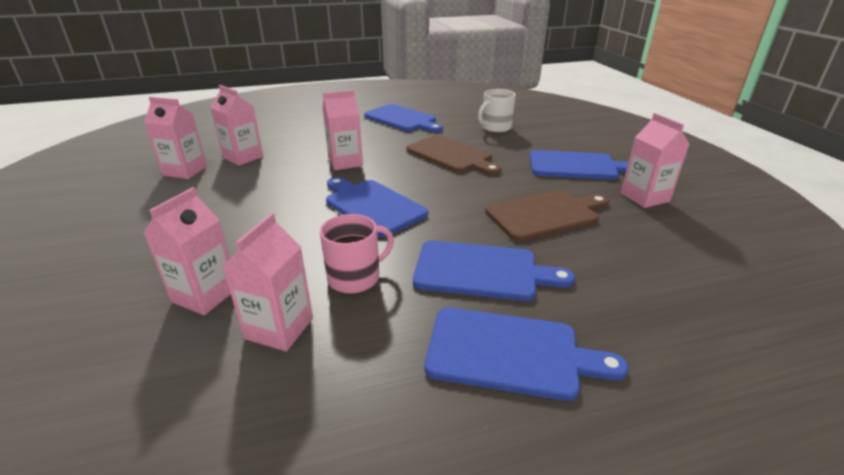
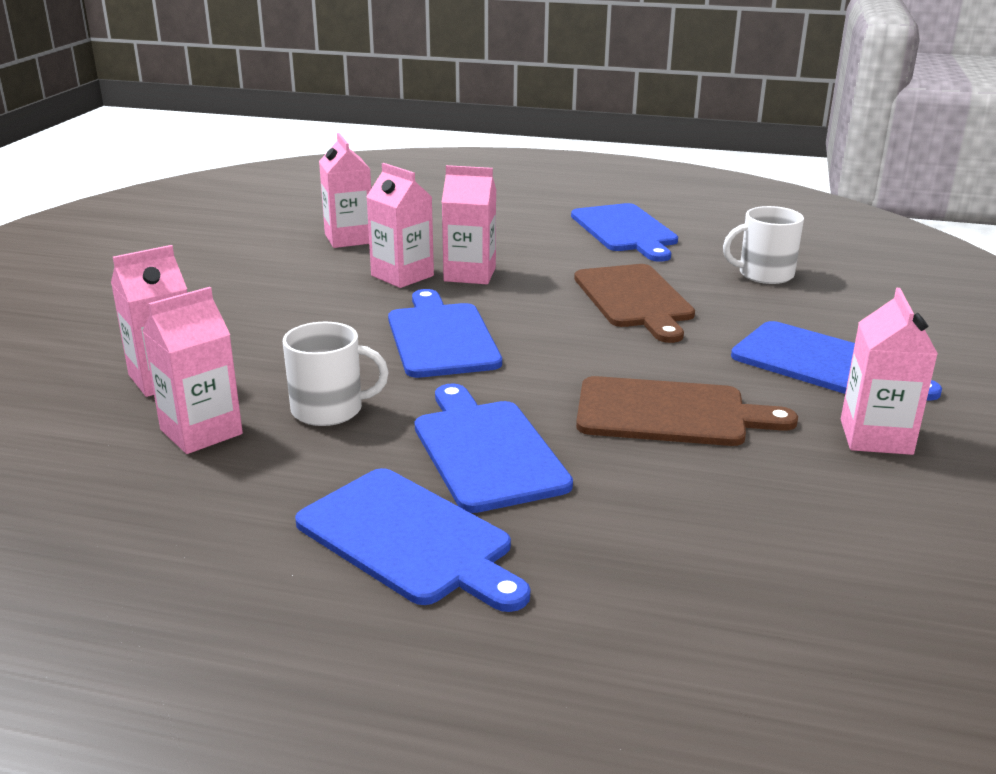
camera: 30 degrees right, 5 degrees down
(185, 171) = (268, 240): pink carton -> pink carton (402, 276)
(355, 277) = (329, 410): pink mug -> white mug
(482, 271) = (486, 450): blue cutting board -> blue cutting board turned 150 degrees counterclockwise

